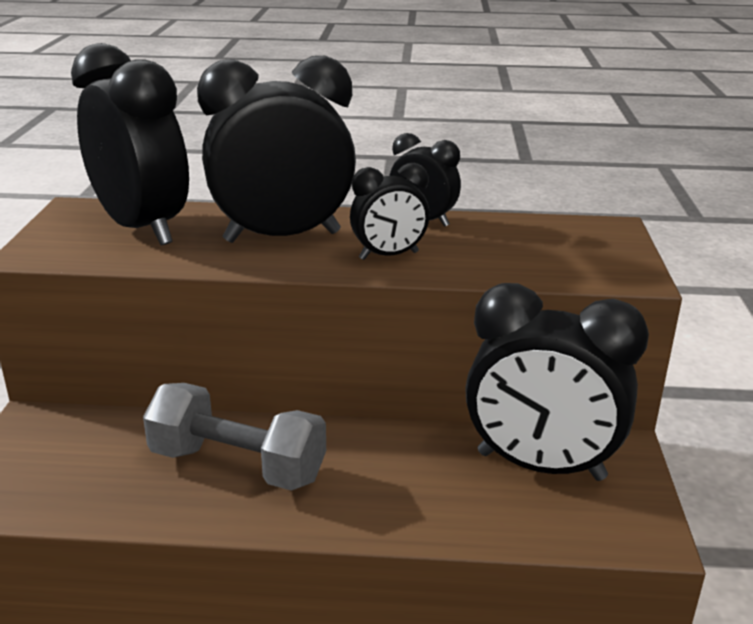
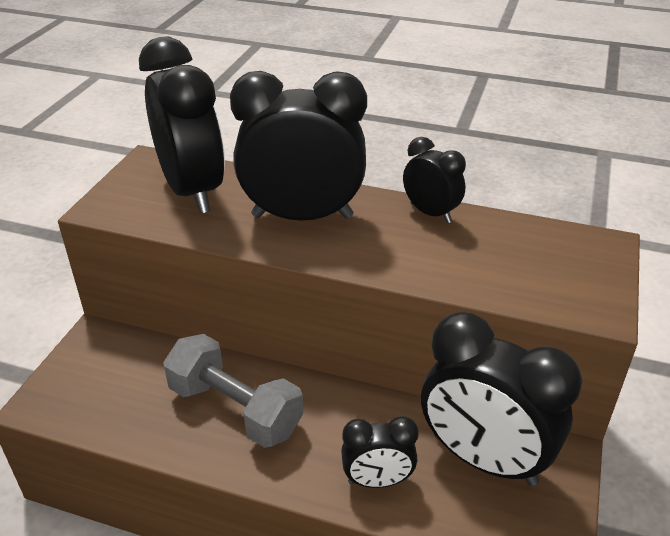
camera: 15 degrees right, 10 degrees up
(389, 256) = (385, 252): black clock -> black clock (377, 481)

